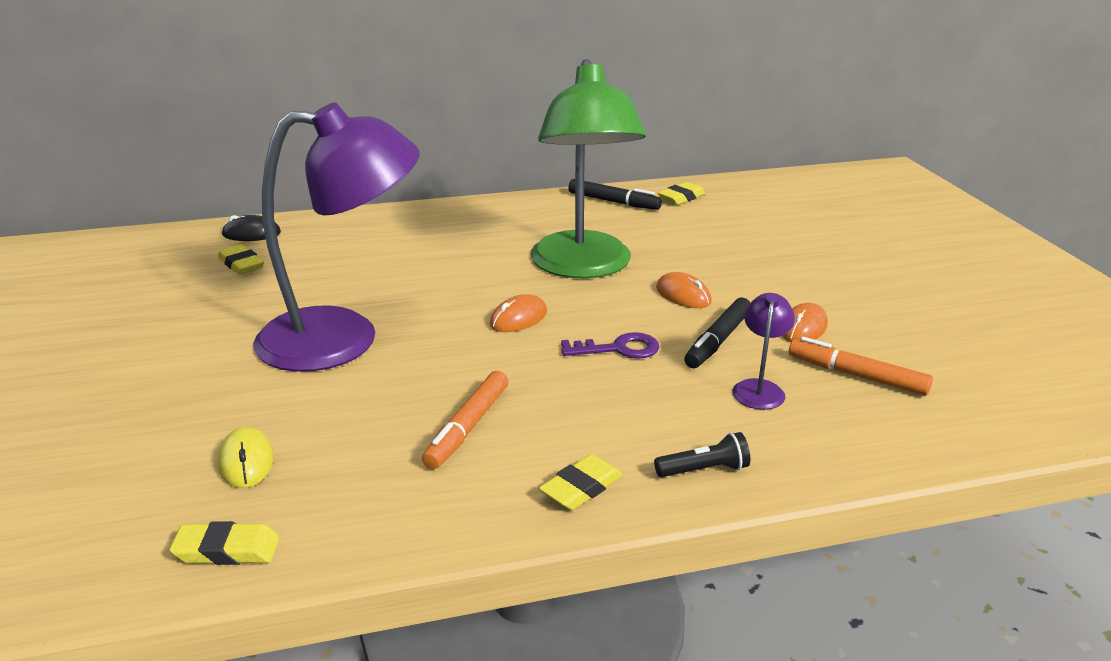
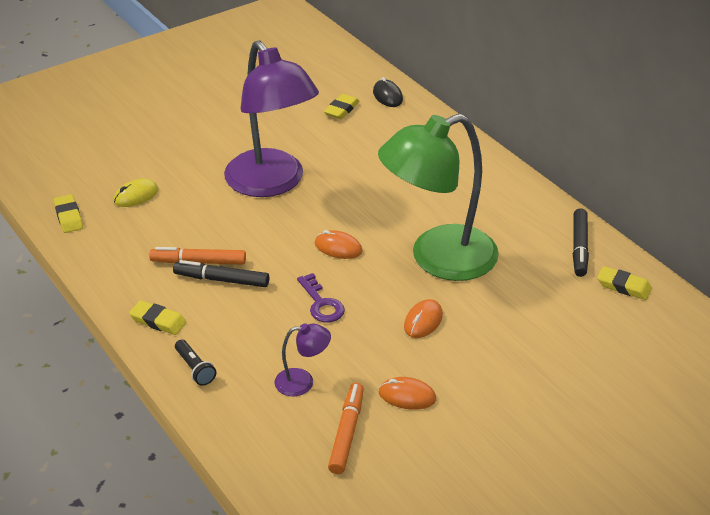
camera: 70 degrees right, 10 degrees up
(718, 341) = (360, 351): black marker -> black marker (221, 280)

